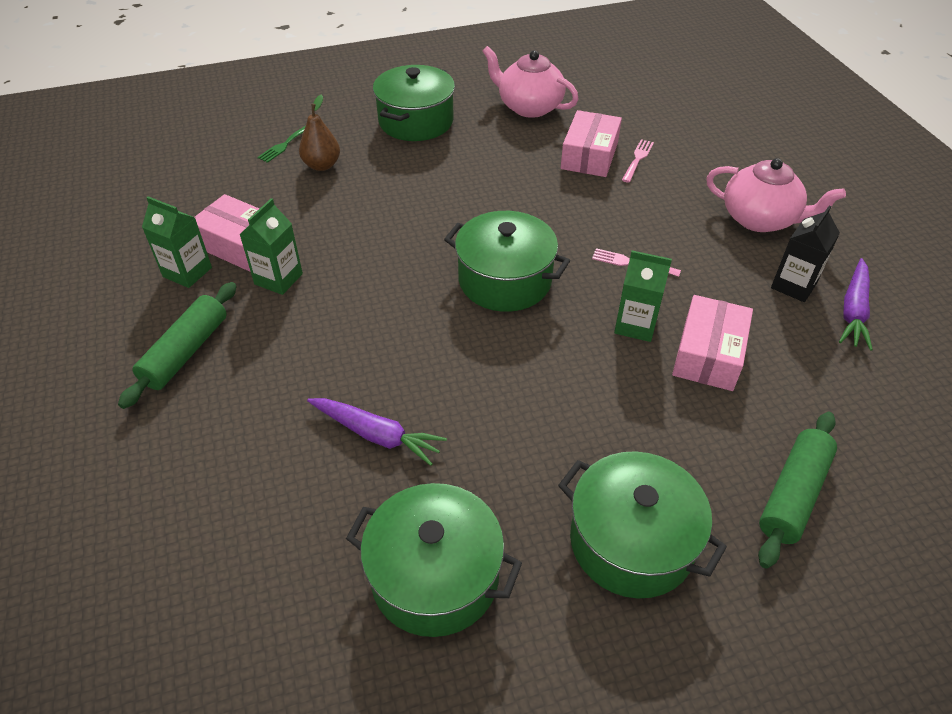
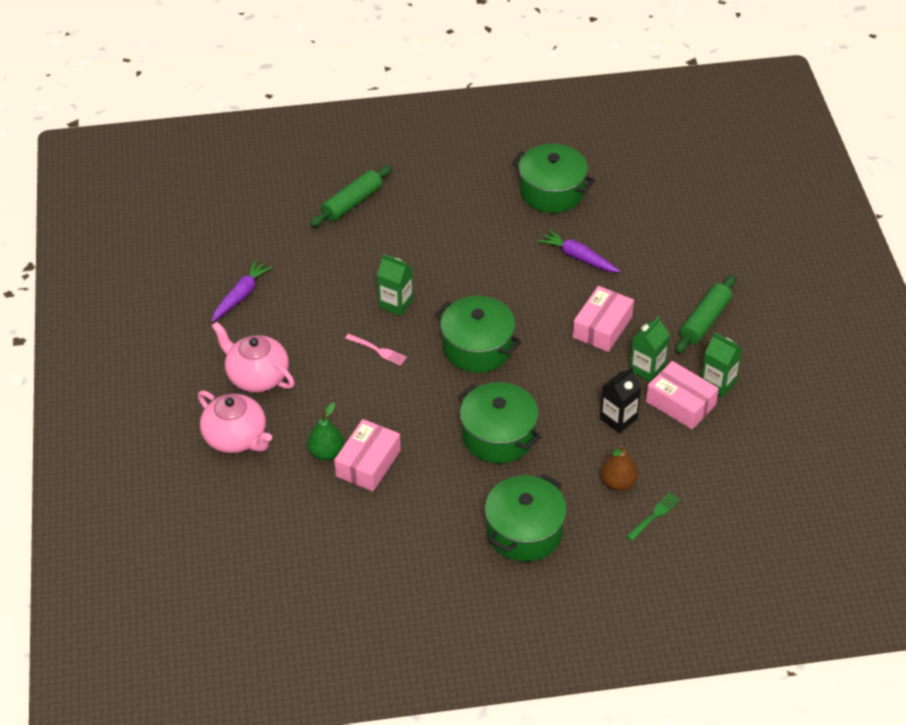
camera: 170 degrees left, 0 degrees up
(529, 107) = (404, 538): pink teapot -> pink teapot (236, 438)
(631, 542) = (448, 193): green pot -> green pot (498, 436)
(637, 159) = (326, 452): pink fork -> green pear
(708, 354) = (357, 279): pink box -> pink box (602, 327)
(793, 285) = (269, 318): black carton -> black carton (618, 418)

